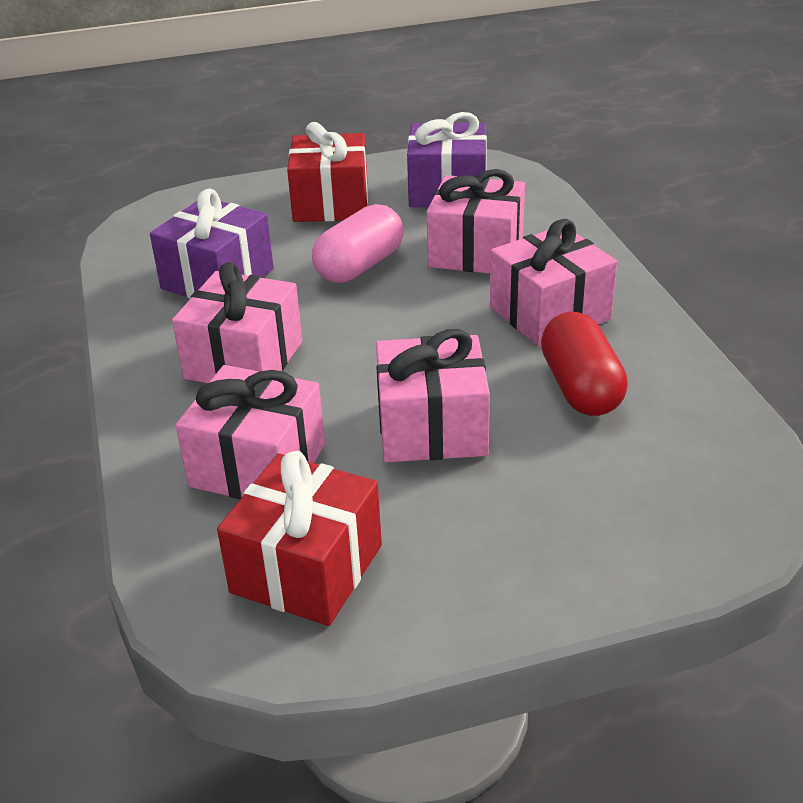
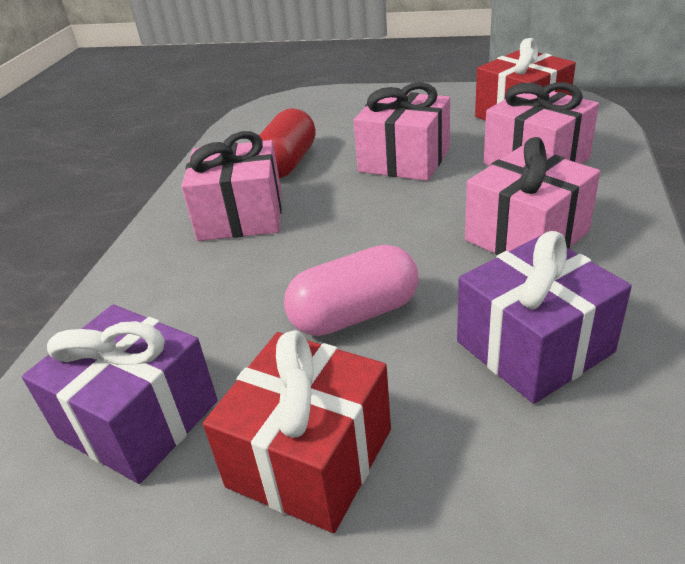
camera: 150 degrees left, 0 degrees up
(476, 252) = (223, 297): pink gift -> none

